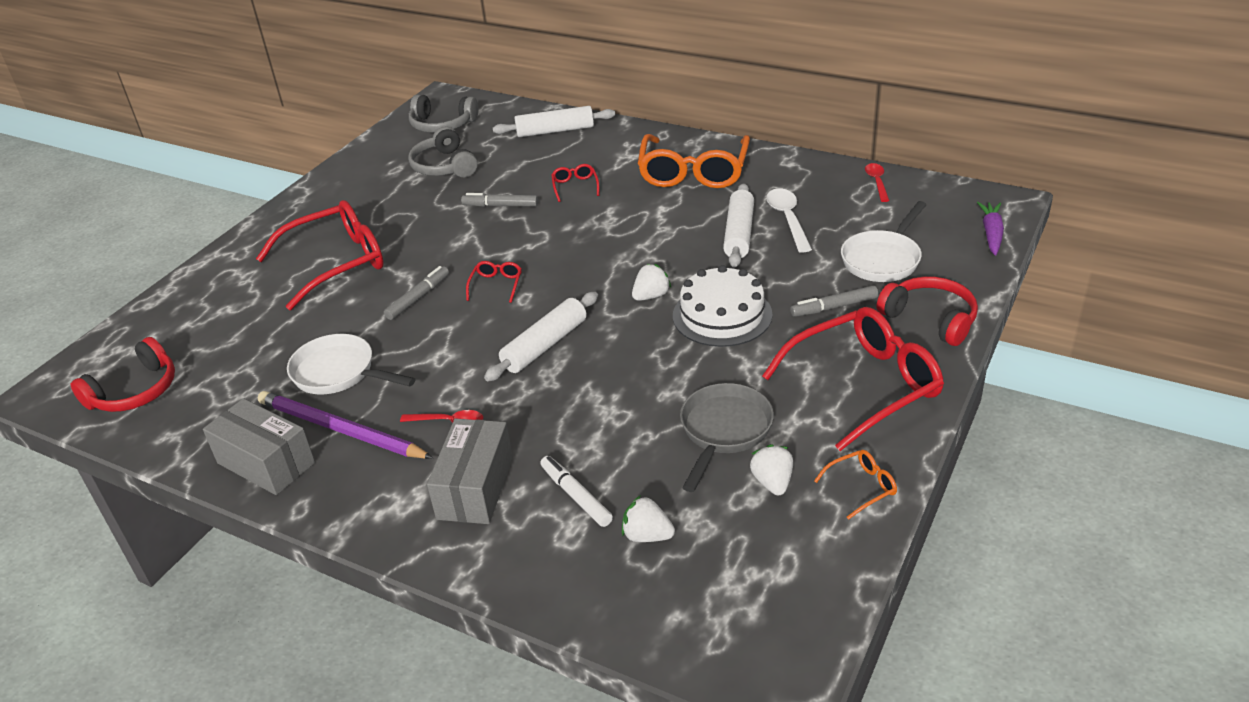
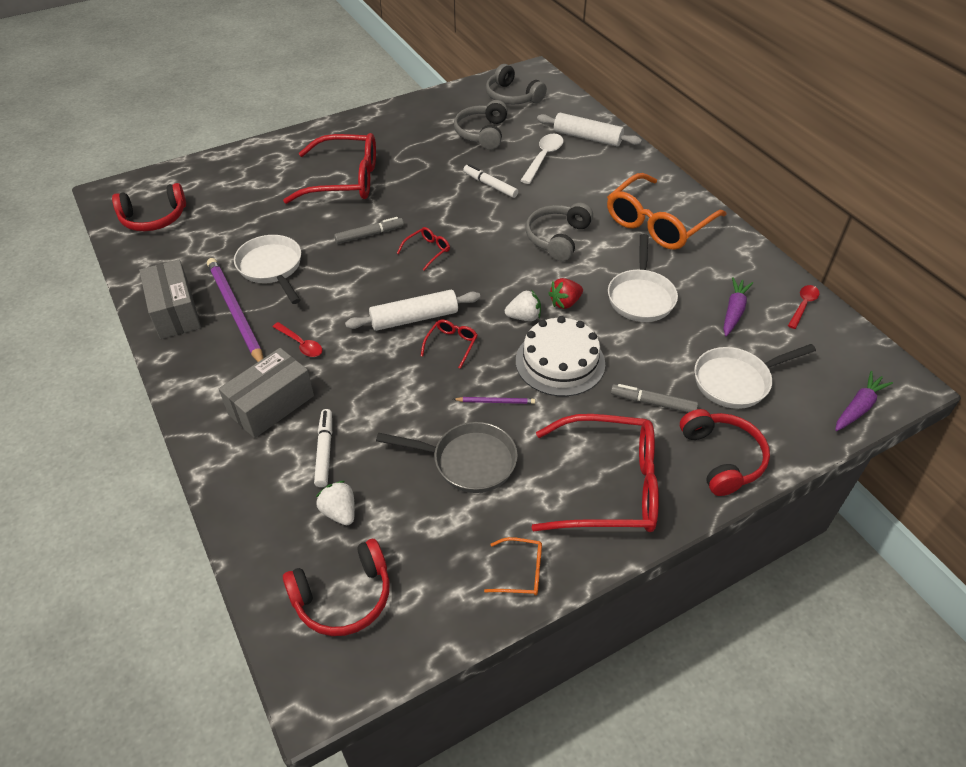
camera: 30 degrees right, 10 degrees up
(500, 205) = (490, 185): grey marker -> white marker
(575, 186) = (557, 194): red glasses -> red glasses (451, 345)
(614, 221) = (557, 238): none -> grey headphones
(677, 268) = (565, 303): none -> red strawberry
(698, 373) = (496, 401): none -> purple pencil
(724, 431) = (468, 461): grey pan -> grey pan turned 45 degrees clockwise
(727, 598) = (343, 597): none -> red headphones
(738, 234) = (641, 296): white rolling pin -> white pan
(772, 482) = (461, 525): white strawberry -> none
(787, 219) = (693, 303): white spoon -> white spoon (543, 158)
(827, 210) = (733, 311): none -> purple carrot

